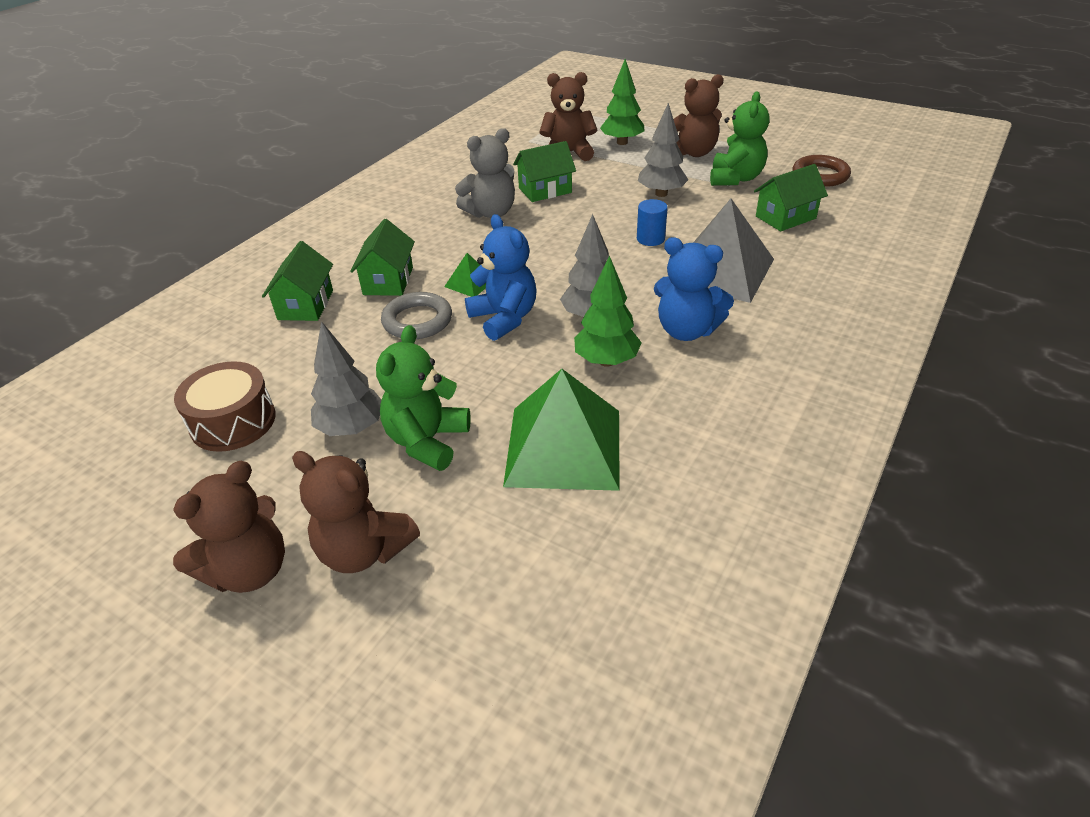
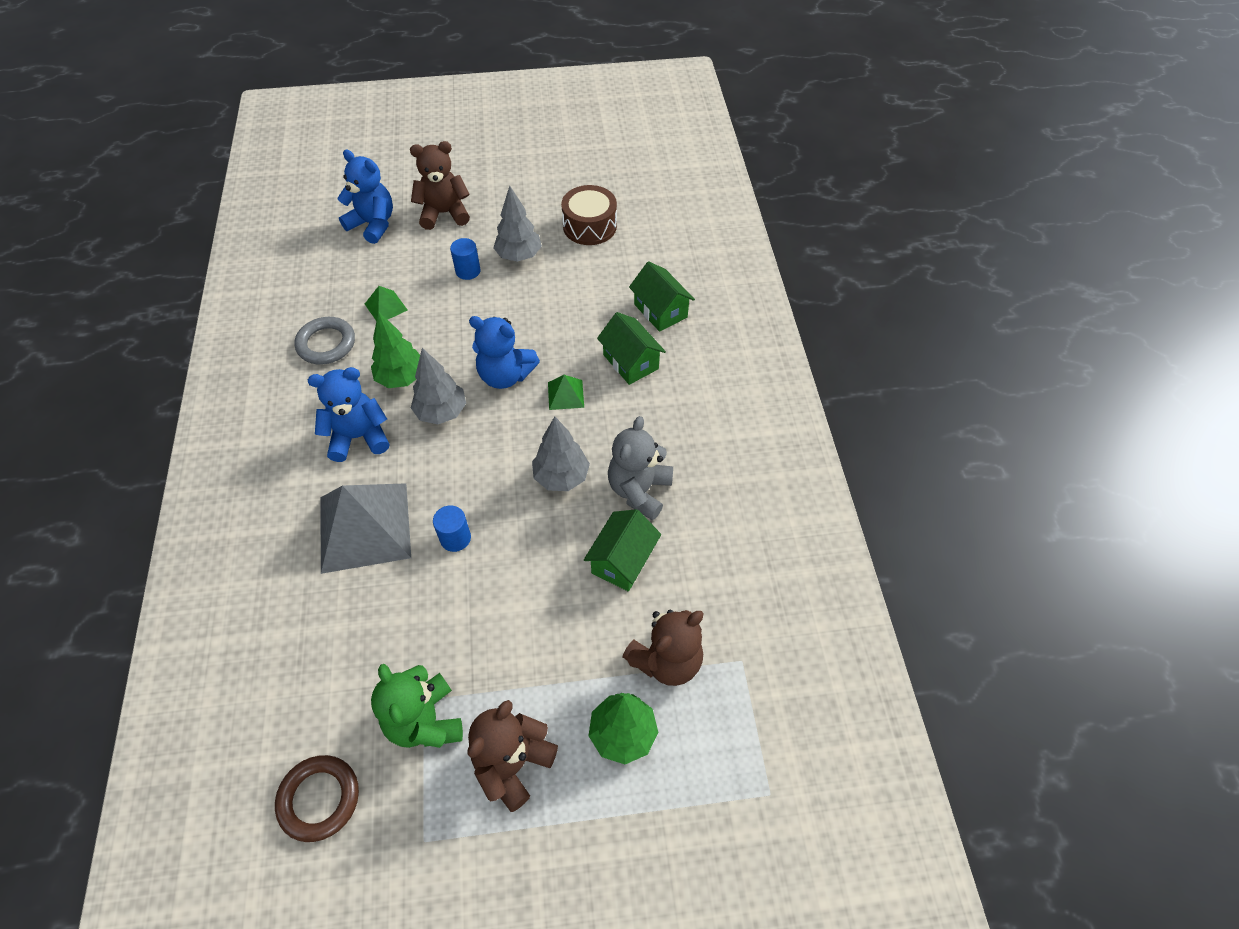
camera: 140 degrees right, 15 degrees up
(249, 570) = (487, 183): brown teddy bear -> none
(417, 321) = (566, 340): grey ring -> grey ring (326, 344)
(427, 441) = (468, 271): green teddy bear -> blue cylinder
(479, 595) = (373, 224): none -> blue teddy bear
(564, 447) = (386, 307): green pyramid -> green pyramid, size x0.44
(661, 194) = (493, 630): grey tree -> grey tree (561, 477)
(785, 217) = (333, 661): green house -> none

